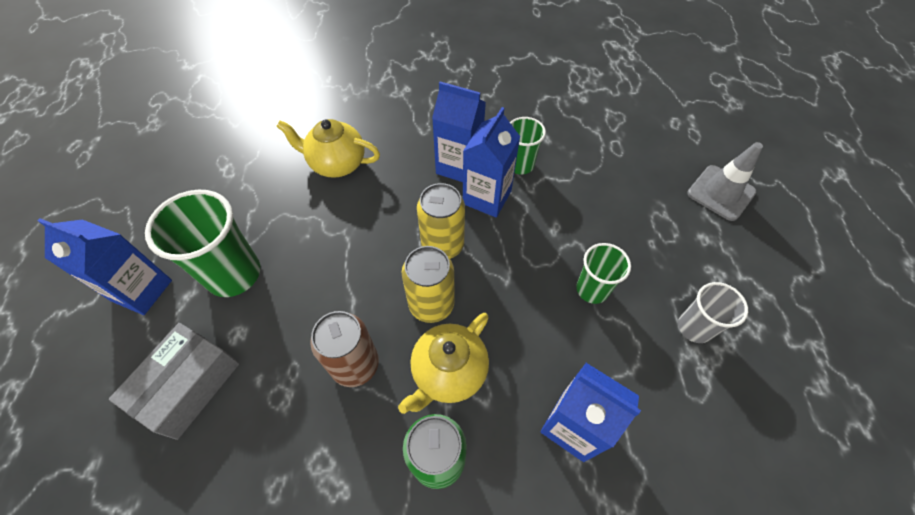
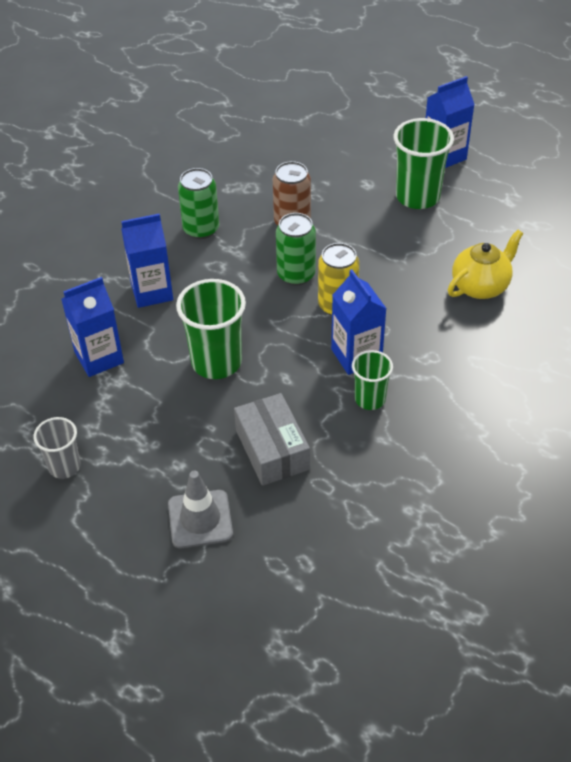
camera: 130 degrees right, 10 degrees down
(189, 385) = (351, 156): grey box -> grey box (272, 449)
(431, 304) = (296, 274): yellow can -> green can
(448, 373) = (242, 258): yellow teapot -> none
(459, 166) = (407, 358): blue carton -> blue carton (99, 358)
(592, 289) = (216, 362): green cup -> green cup, size x1.69
(694, 327) = (131, 396): grey cup -> grey cup (64, 466)

